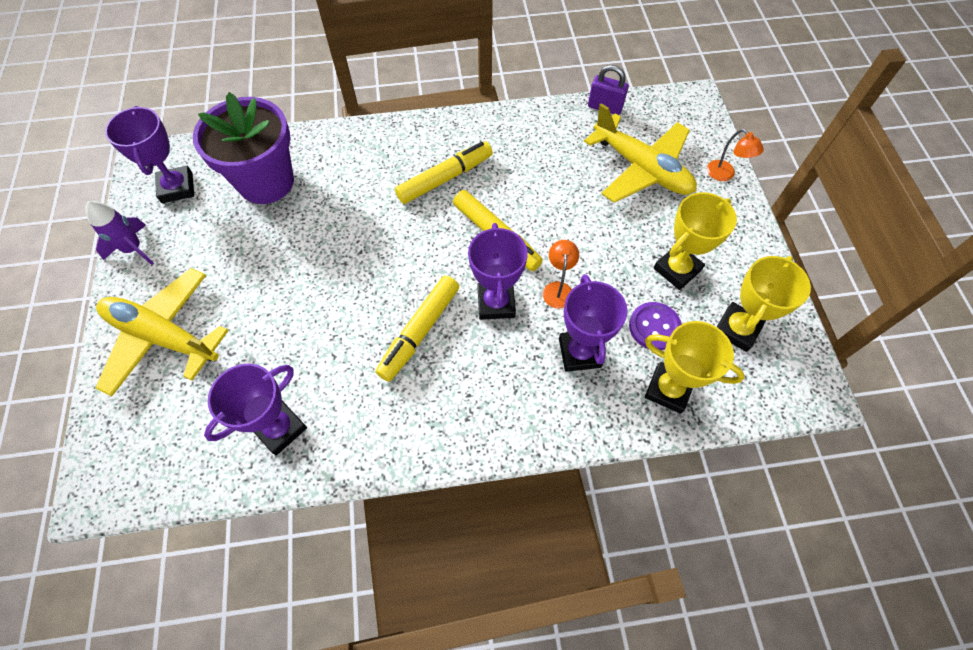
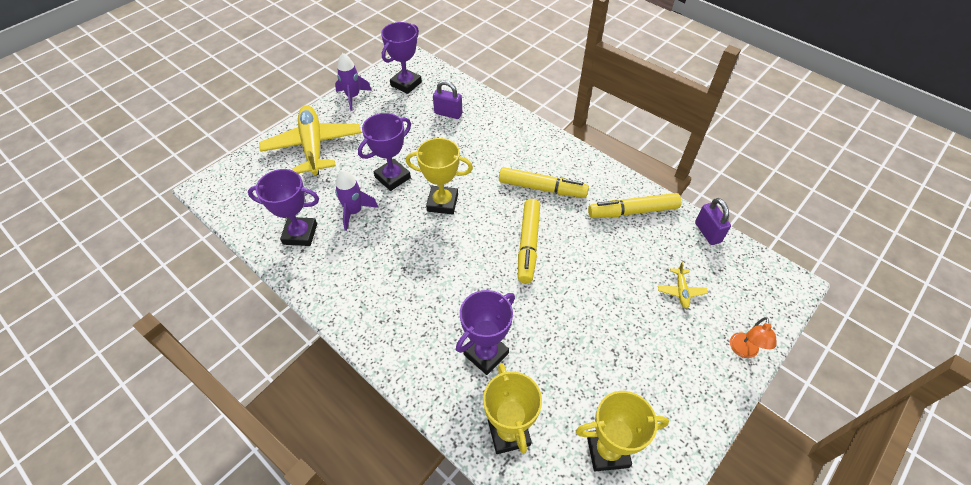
camera: 50 degrees right, 10 degrees down
(266, 182) = (448, 113): purple flower pot -> purple padlock
(305, 355) = (354, 212): none -> purple rocket
(420, 331) = (419, 254): yellow marker -> yellow marker (633, 211)
(496, 303) = (477, 279): purple trophy -> purple trophy (392, 177)
(558, 289) = (523, 307): orange lamp -> none
(641, 169) = (681, 291): yellow plane -> yellow plane, size x0.41
(654, 327) = (552, 389): purple button -> none
(677, 269) = (617, 373): yellow trophy -> yellow trophy (442, 203)

